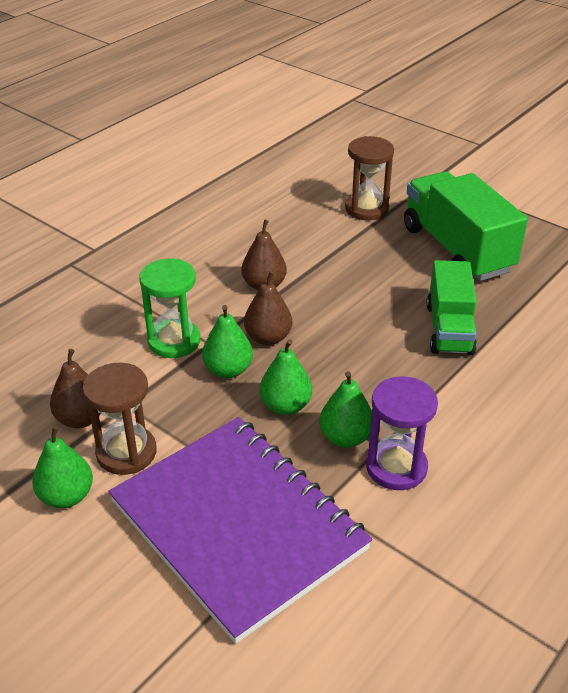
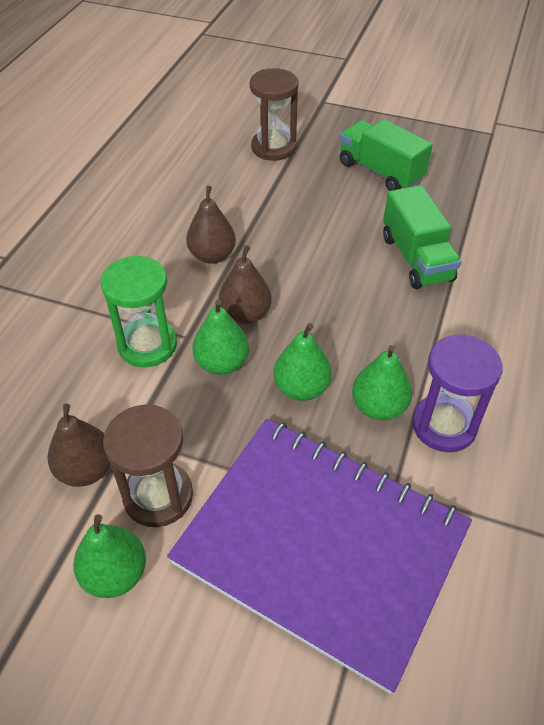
camera: 20 degrees left, 10 degrees up
(457, 249) = (380, 172): green truck -> green truck, size x0.66

